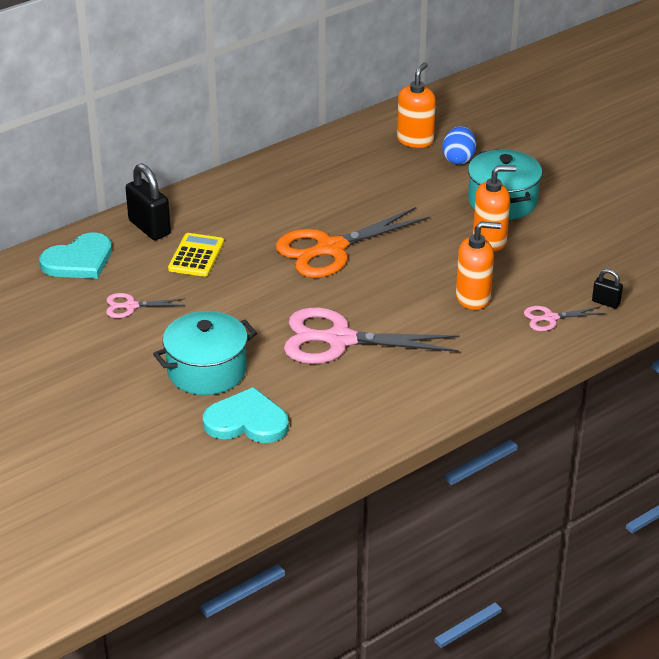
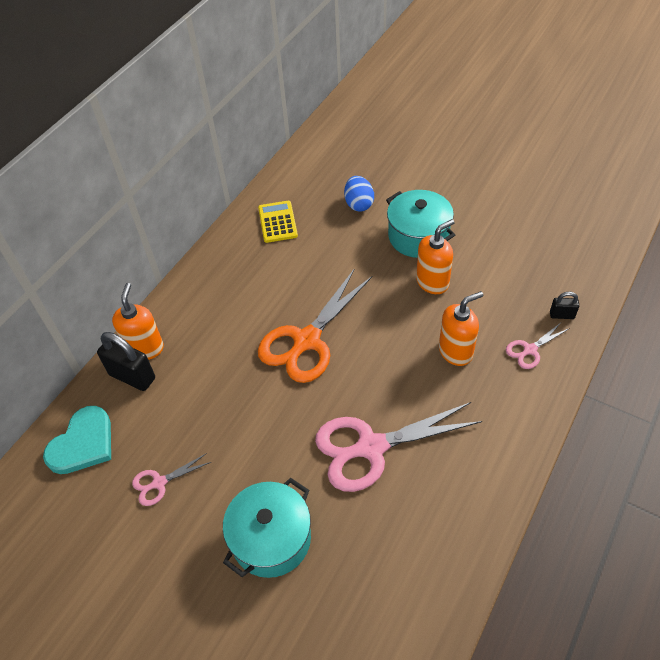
camera: 20 degrees left, 15 degrees up
(196, 256) = (191, 394): yellow calculator -> yellow calculator (278, 222)
(247, 421) = (341, 591): turquoise heart -> none
(415, 140) = (313, 196): orange soap dispenser -> orange soap dispenser (145, 348)

